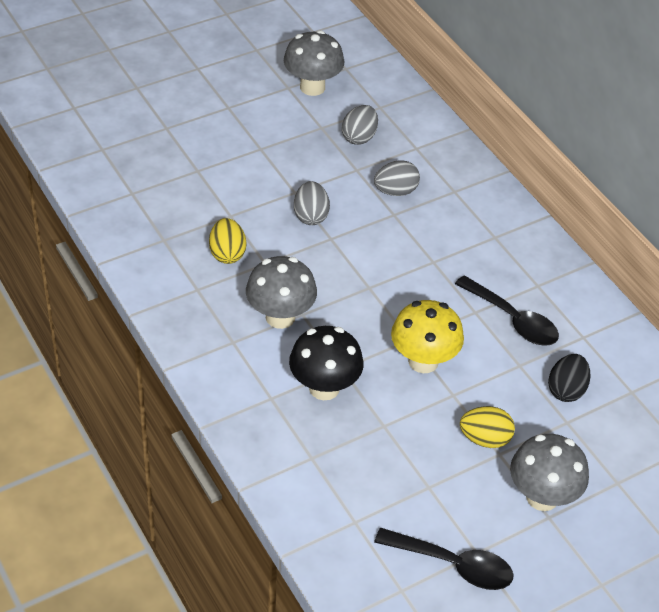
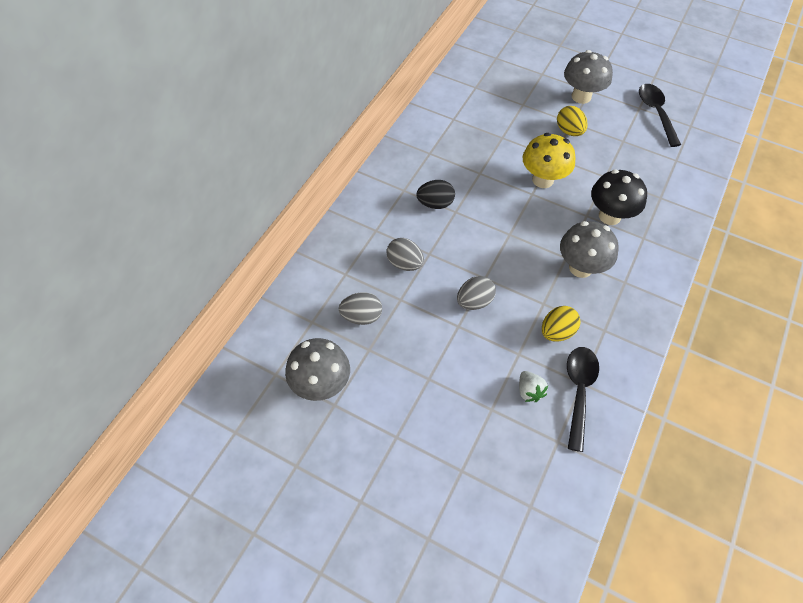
camera: 120 degrees left, 10 degrees up
(190, 201) = (529, 391): none -> white strawberry
(513, 320) = (470, 153): black spoon -> black spoon (578, 391)
(566, 390) = (501, 112): black egg -> black egg (435, 204)

